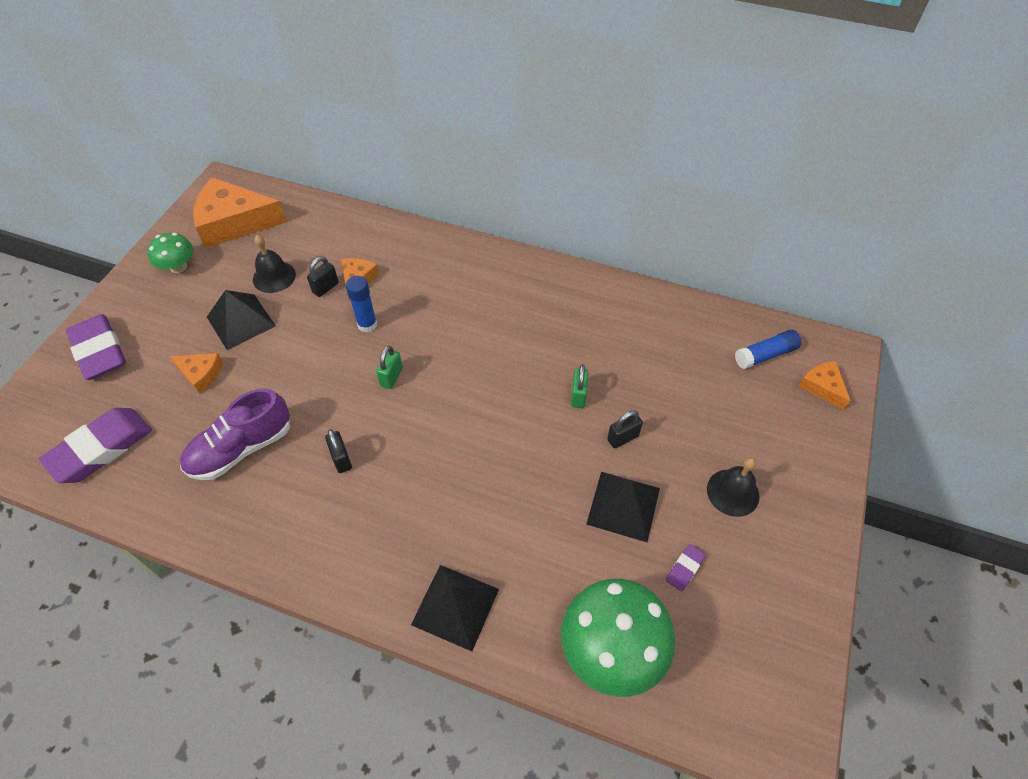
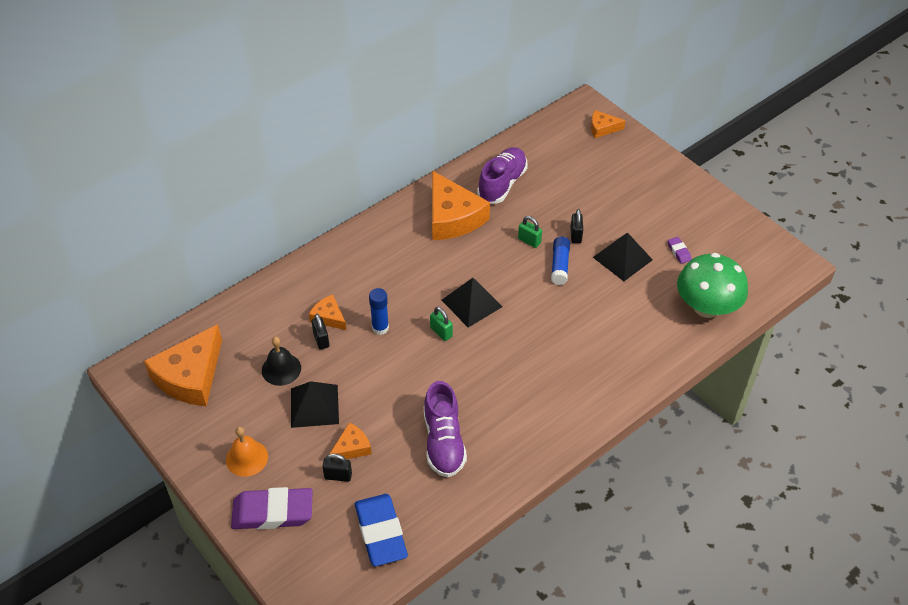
camera: 60 degrees left, 5 degrees down
(101, 448) = (380, 533): purple eraser -> blue eraser
(157, 303) = (247, 458): none -> orange bell
(178, 266) = (213, 431): green mushroom -> none
(341, 459) = (493, 386): black padlock -> black padlock (338, 476)
(455, 606) = (639, 367): black pyramid -> black pyramid (471, 303)
(560, 312) = (452, 217): none -> orange cheese
(645, 332) = (502, 184): none -> purple shoe
(733, 492) = (645, 206): black bell -> none
(765, 355) = (562, 139): blue glue stick -> blue glue stick (559, 265)

